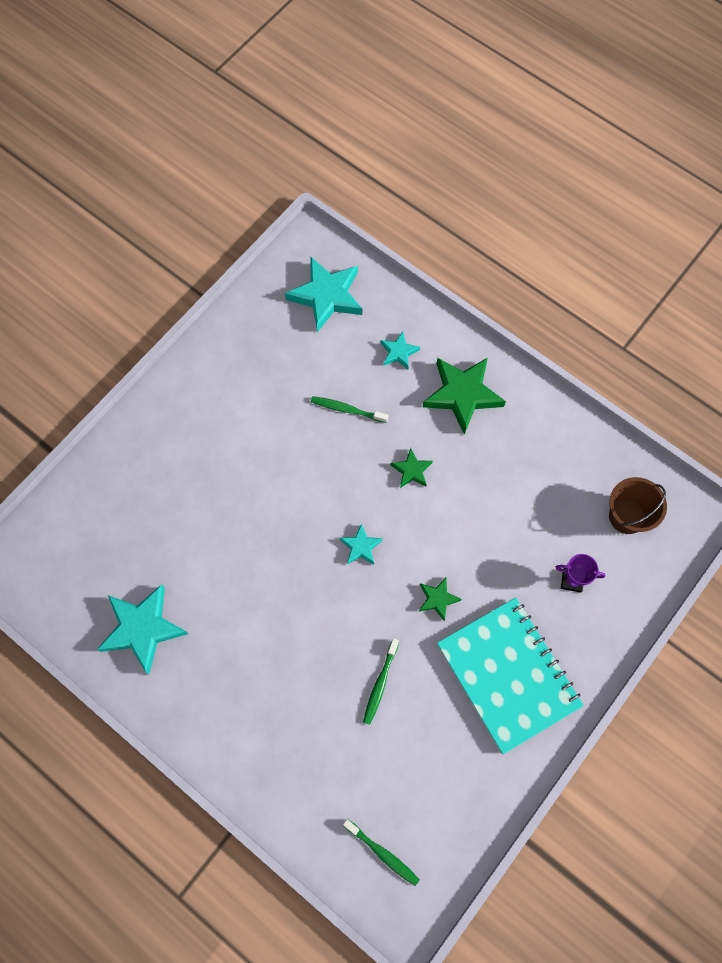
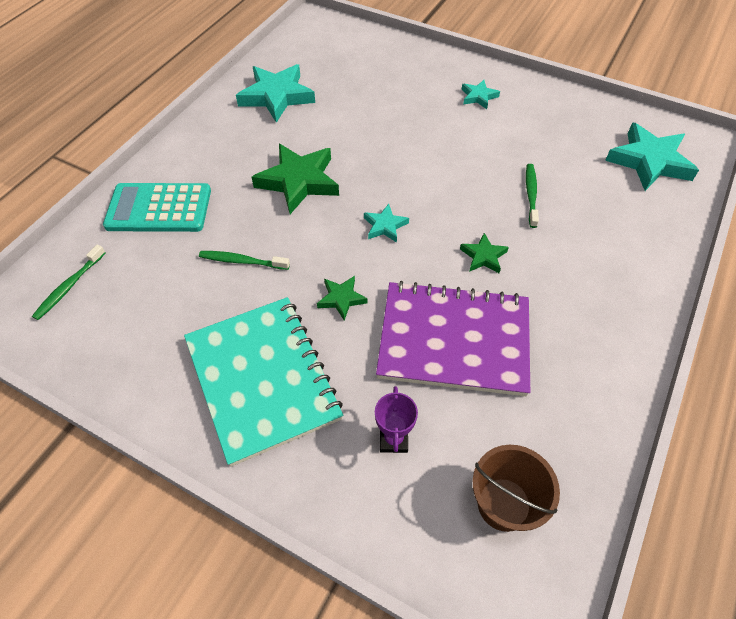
camera: 80 degrees right, 15 degrees down
(295, 765) = (159, 208): none -> turquoise calculator
(398, 352) = (618, 227): turquoise star -> turquoise star (478, 97)
(462, 395) = (595, 291): green star -> green star (298, 181)
(492, 516) = (454, 340): none -> purple notebook
(508, 675) = (262, 379): turquoise notebook -> turquoise notebook turned 75 degrees counterclockwise

